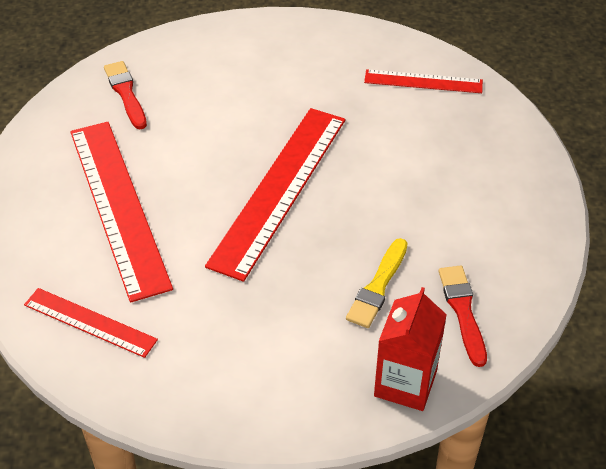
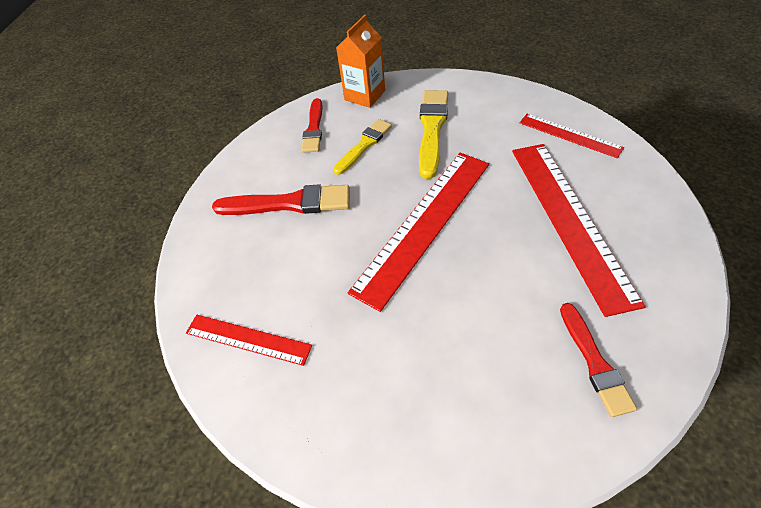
camera: 165 degrees left, 5 degrees up
(285, 321) = (432, 129): none -> yellow brush
(405, 383) = (364, 95): red carton -> orange carton
(445, 200) = (289, 203): none -> red brush

